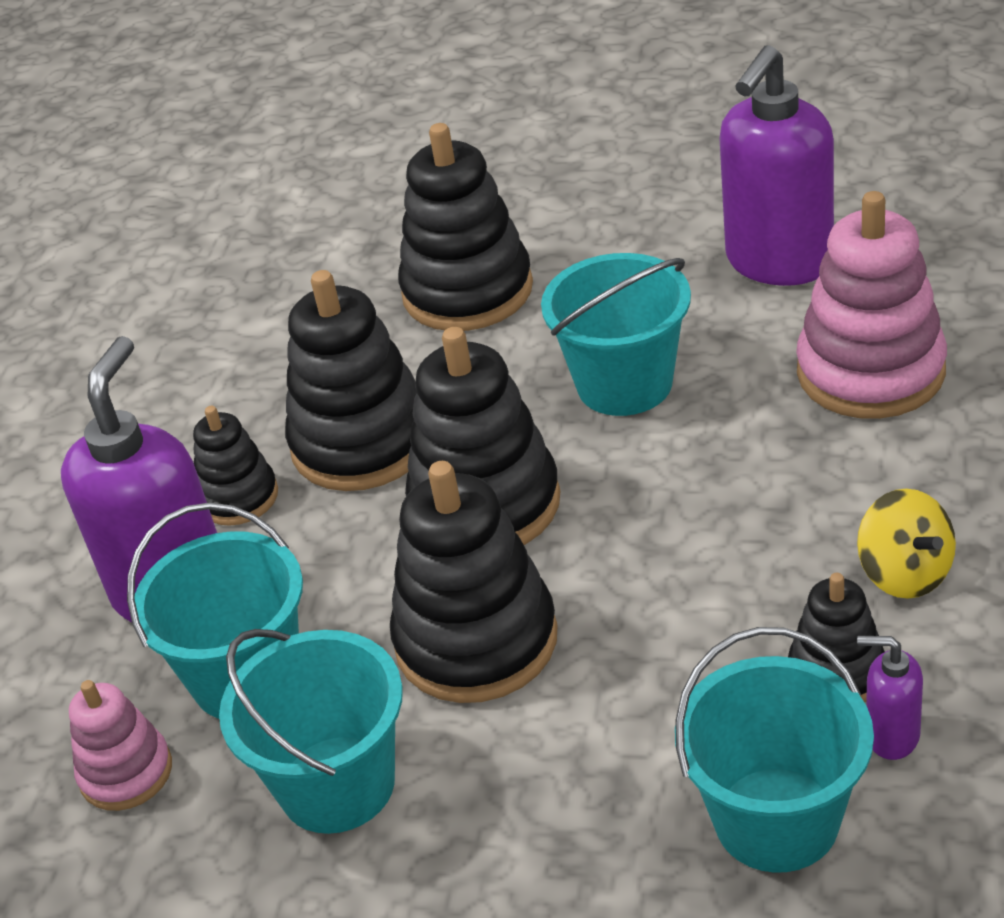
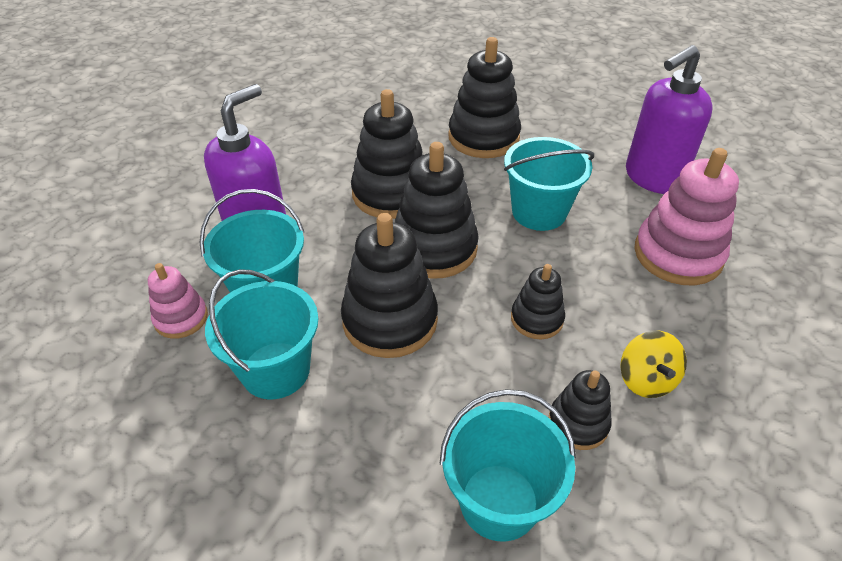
camera: 15 degrees right, 5 degrees up
(238, 497) = (317, 198): black stacking toy -> black stacking toy (536, 319)
(891, 736) = (593, 478): purple soap dispenser -> none

